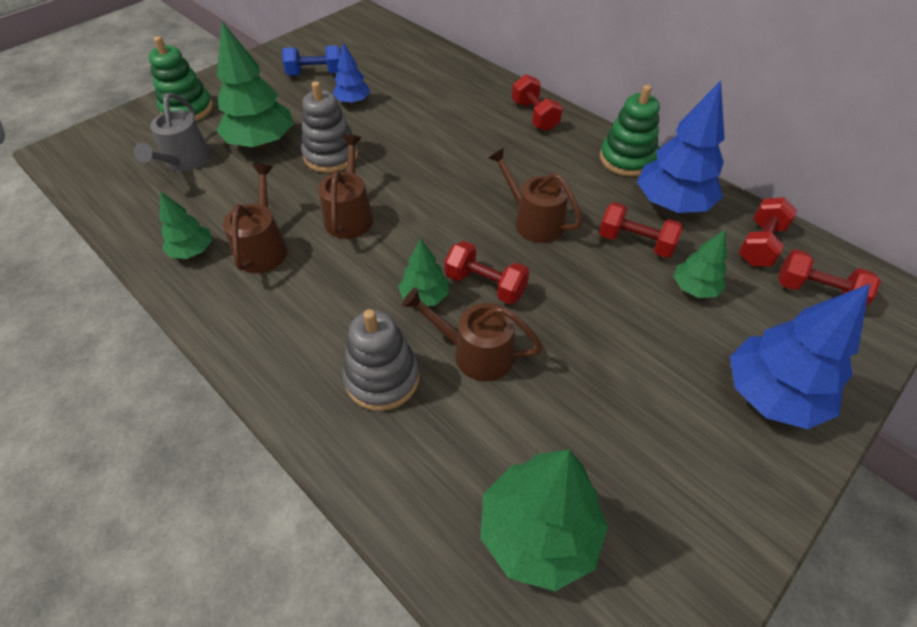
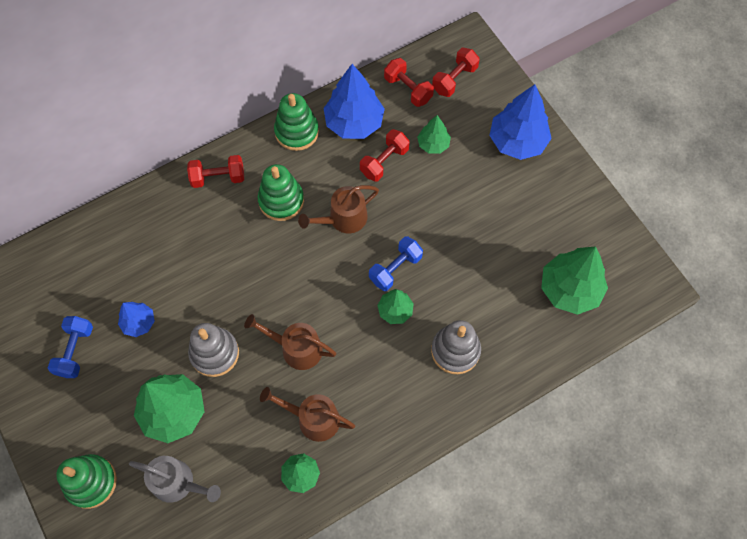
camera: 75 degrees left, 15 degrees up
(475, 353) = (450, 290): brown watering can -> none
(485, 285) = (395, 269): red dumbbell -> blue dumbbell
(531, 165) = (281, 200): none -> green stacking toy

